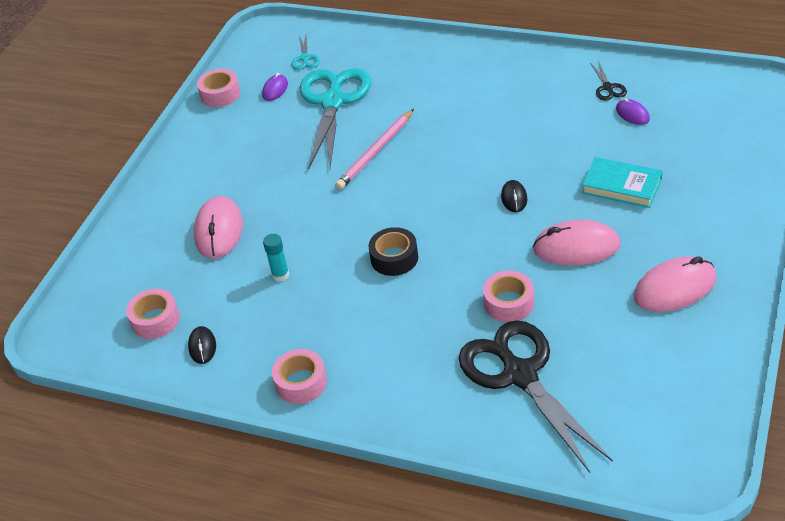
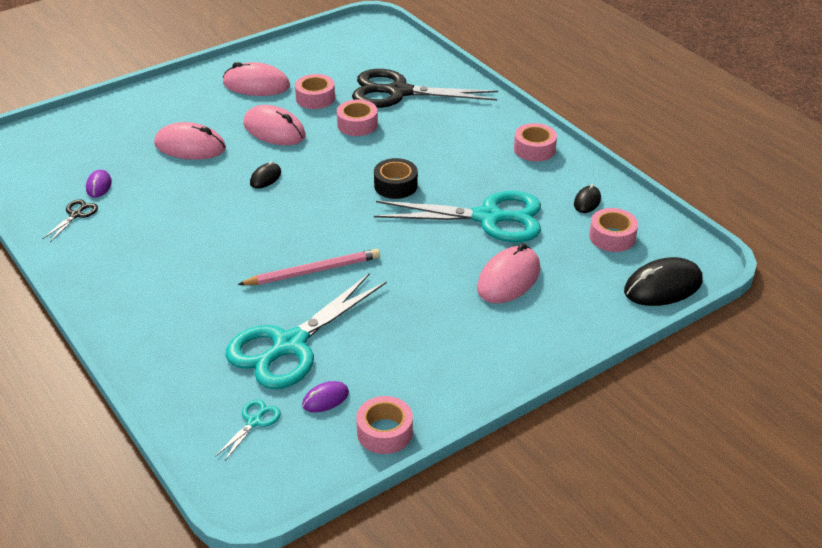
camera: 150 degrees left, 5 degrees down
(85, 296) = (663, 286): none -> black mouse
(280, 275) = (488, 218): turquoise glue stick -> turquoise scissors
(520, 374) = (398, 92): black scissors -> black scissors turned 90 degrees clockwise
(593, 309) = (315, 98): none -> pink tape
(622, 186) = (190, 146): turquoise book -> pink mouse

